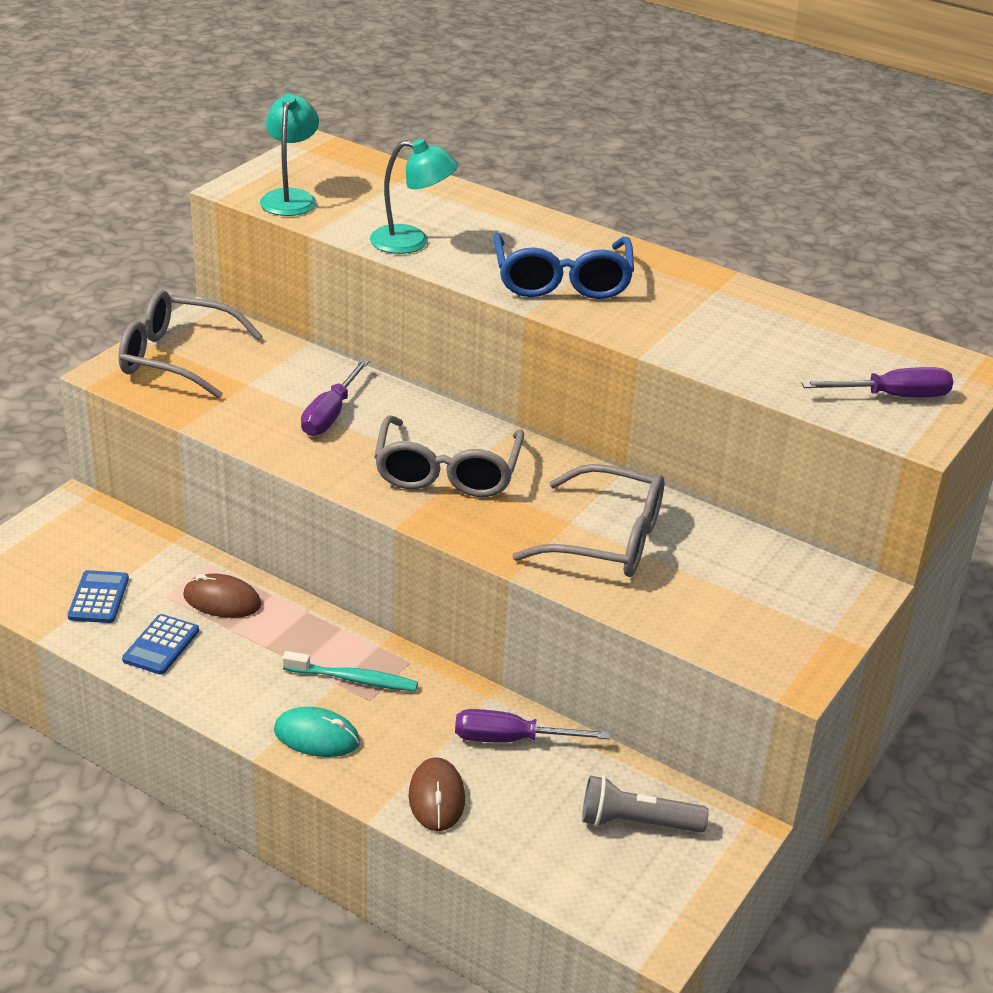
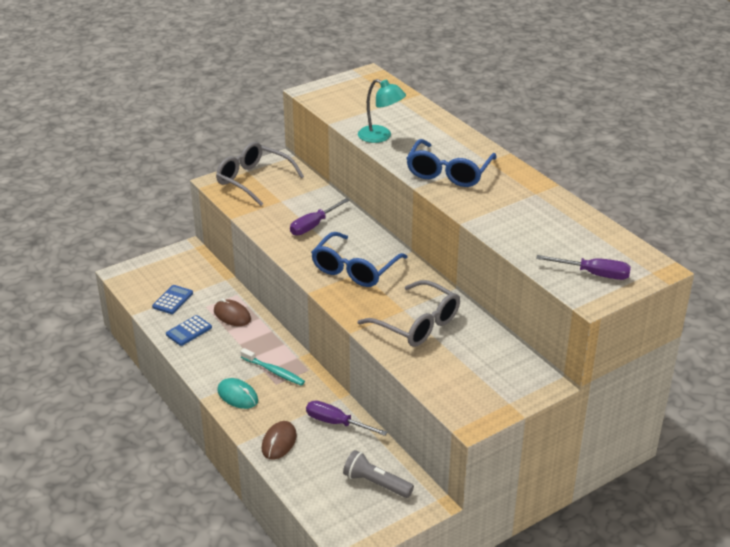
camera: 25 degrees right, 0 degrees up
(290, 197) = (333, 101): turquoise lamp -> none
(447, 473) = (354, 269): grey glasses -> blue glasses

